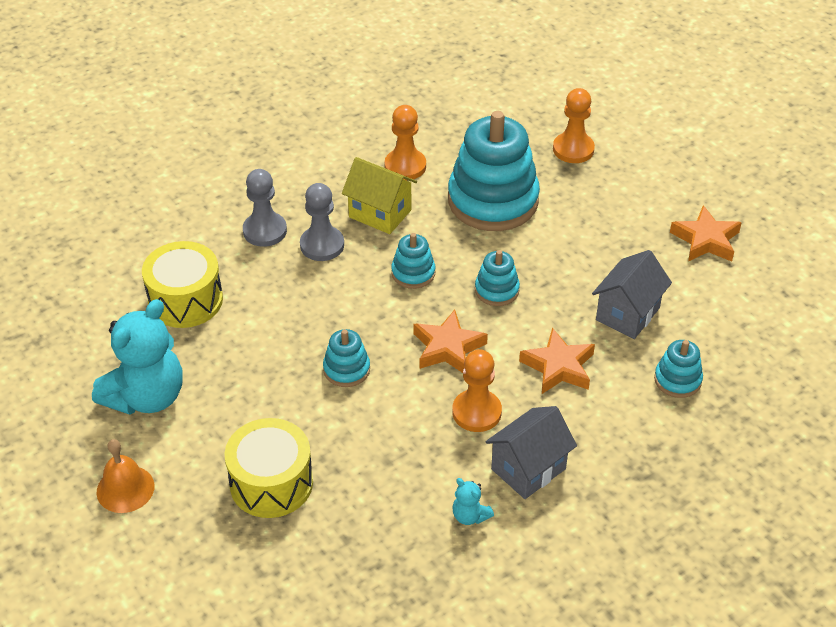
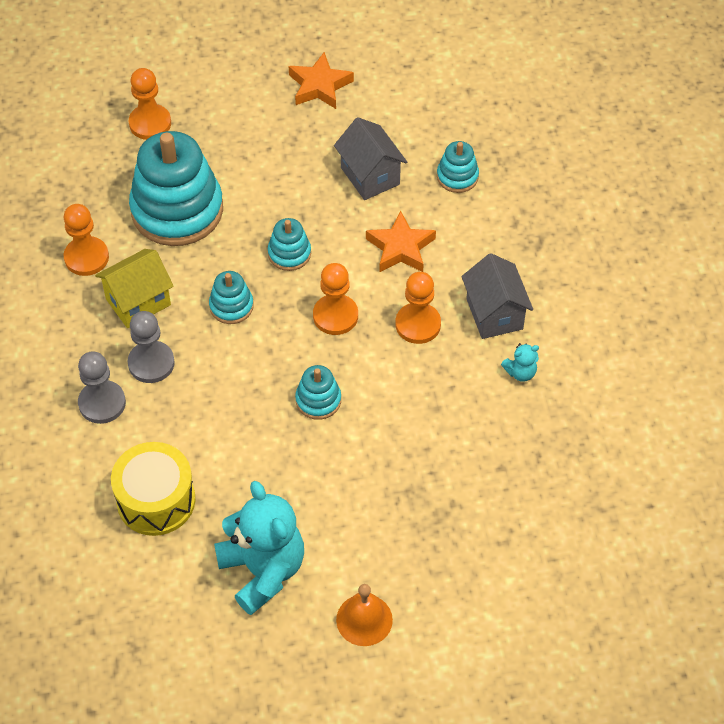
camera: 65 degrees left, 10 degrees up
(271, 483) = (416, 502): yellow drum -> none
(448, 347) = (335, 316): orange star -> orange pawn

